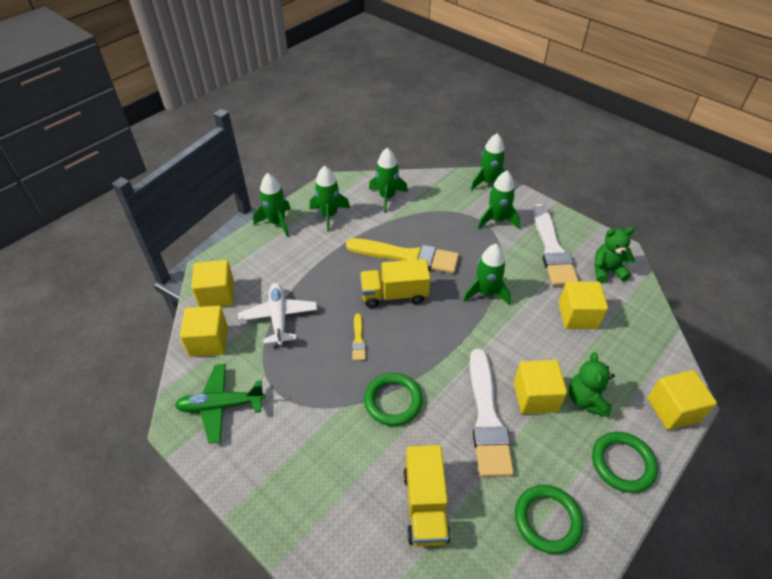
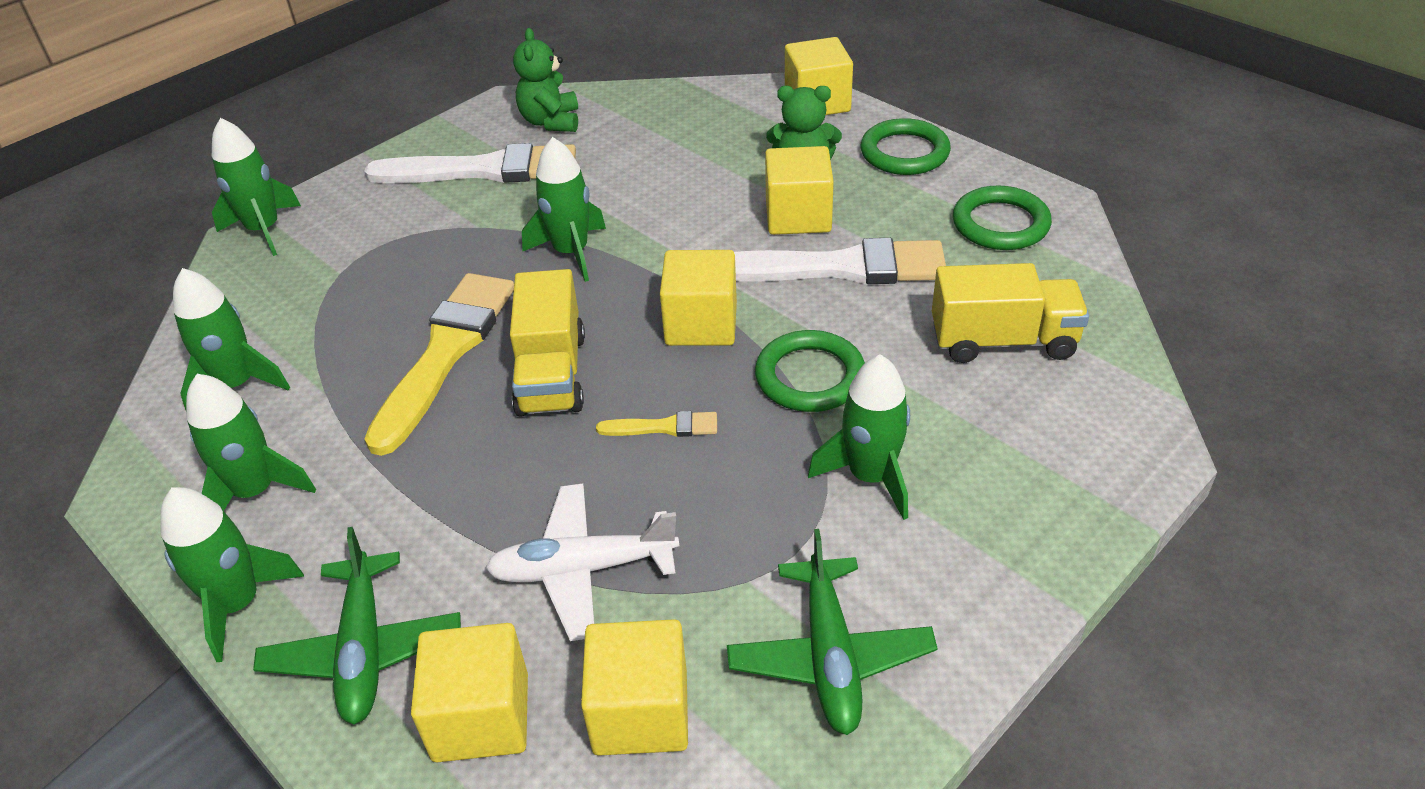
camera: 85 degrees left, 5 degrees down
(251, 259) = (364, 650): none -> green plane
(497, 220) = (383, 226): green rocket -> green rocket (870, 476)
(577, 316) = (641, 160): yellow cube -> yellow cube (701, 324)

